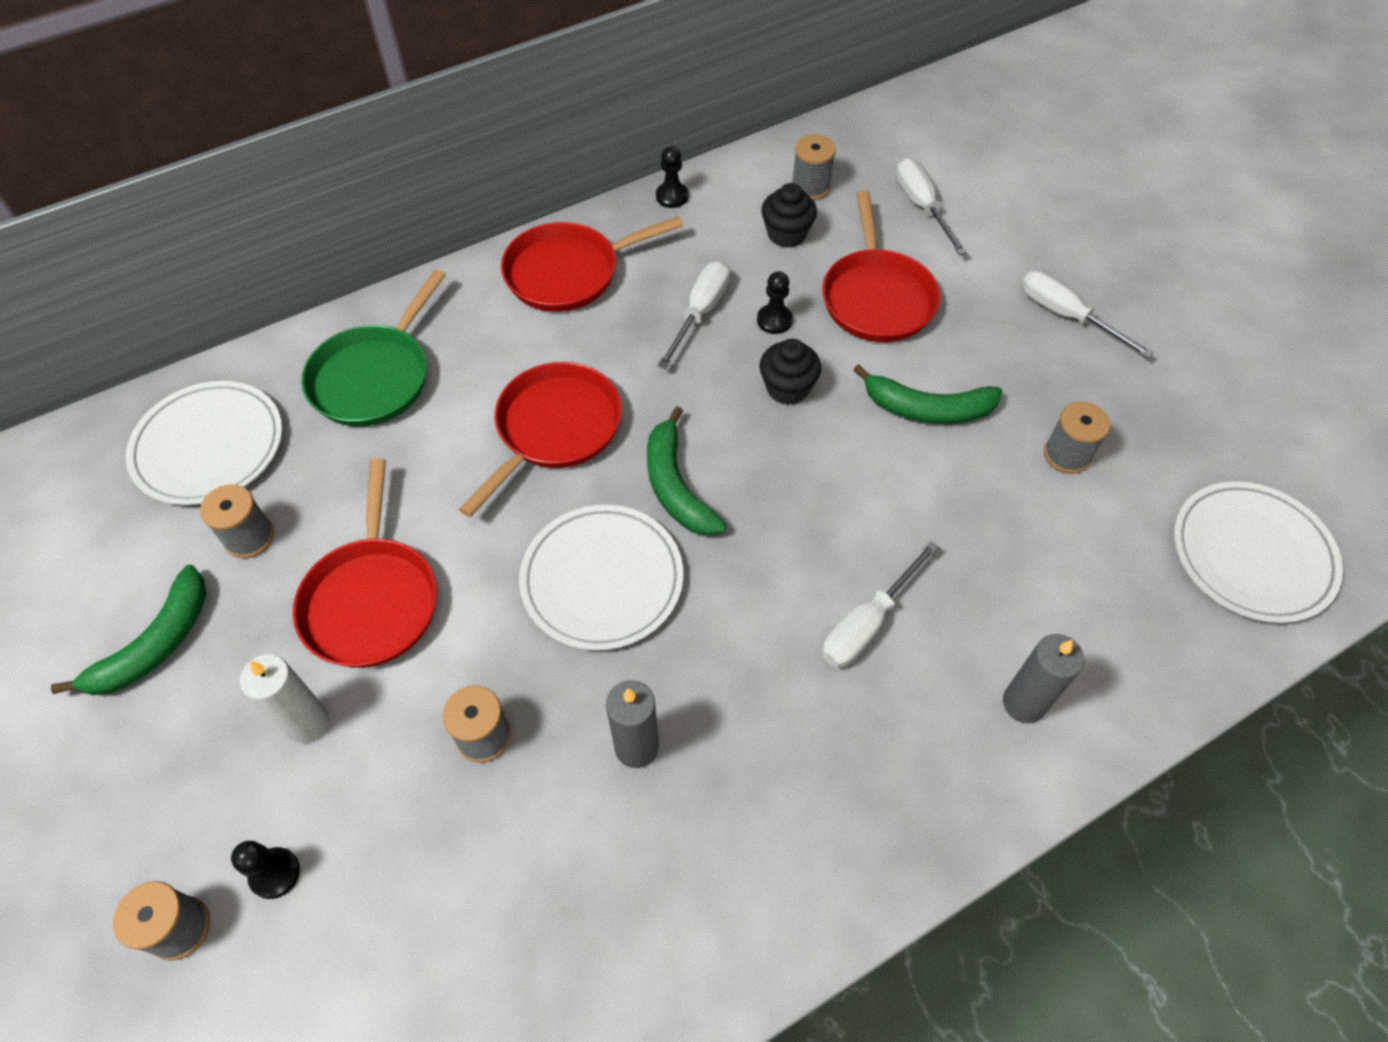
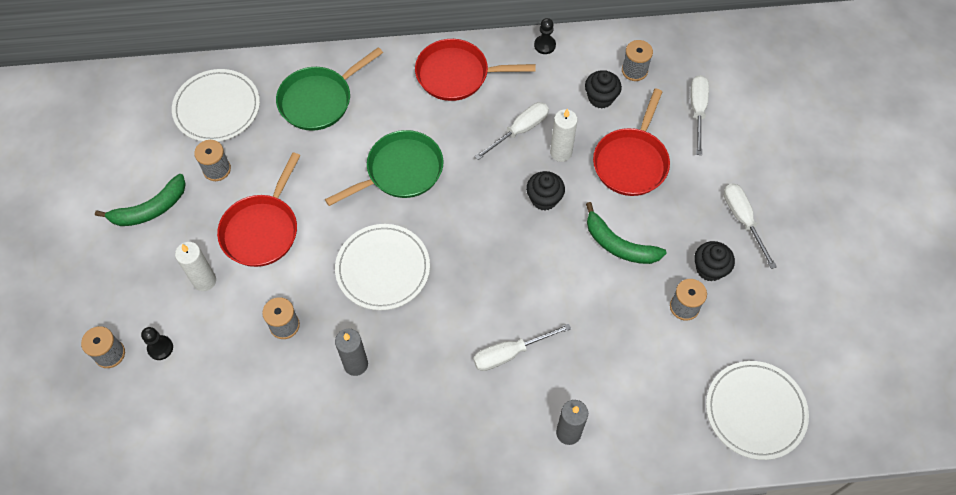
camera: 25 degrees right, 5 degrees up
(554, 429) = (400, 171): red pan -> green pan
(676, 486) = (449, 232): green banana -> none
(774, 320) = (561, 153): black pawn -> white candle
(1066, 392) = (709, 269): none -> black cupcake

